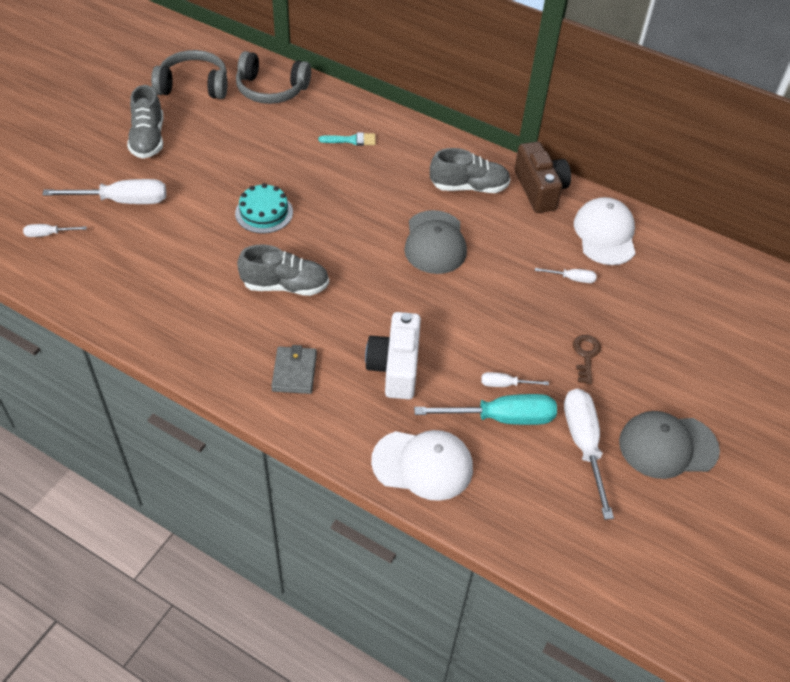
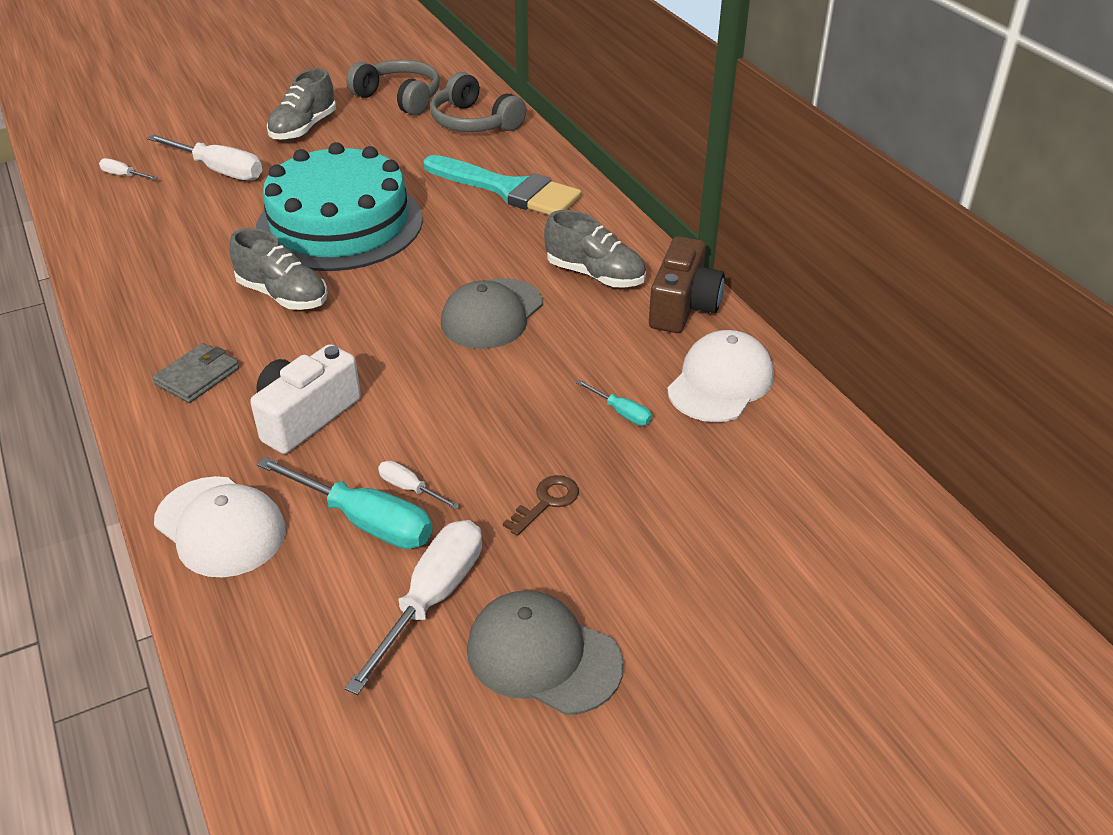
camera: 35 degrees right, 10 degrees down
(264, 212) = (339, 224): turquoise cake -> turquoise cake, size x2.28
(351, 140) = (508, 190): turquoise brush -> turquoise brush, size x2.33
(572, 279) = (621, 412): white screwdriver -> turquoise screwdriver

